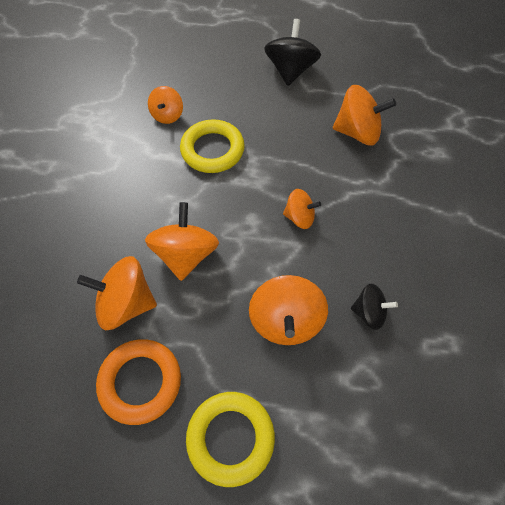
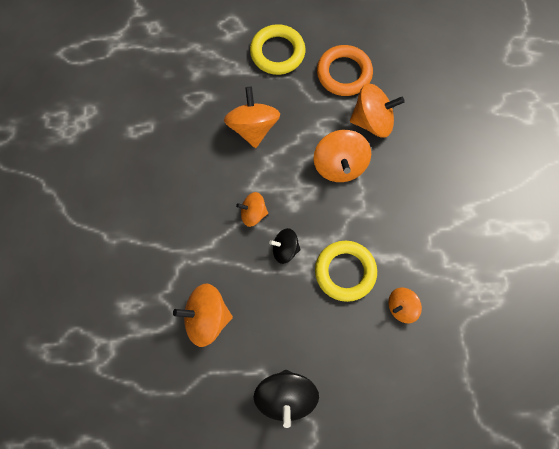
camera: 170 degrees right, 10 degrees up
(167, 115) = (402, 307): orange spinning top -> orange spinning top turned 120 degrees counterclockwise
(369, 312) = (192, 143): black spinning top -> black spinning top (285, 249)

